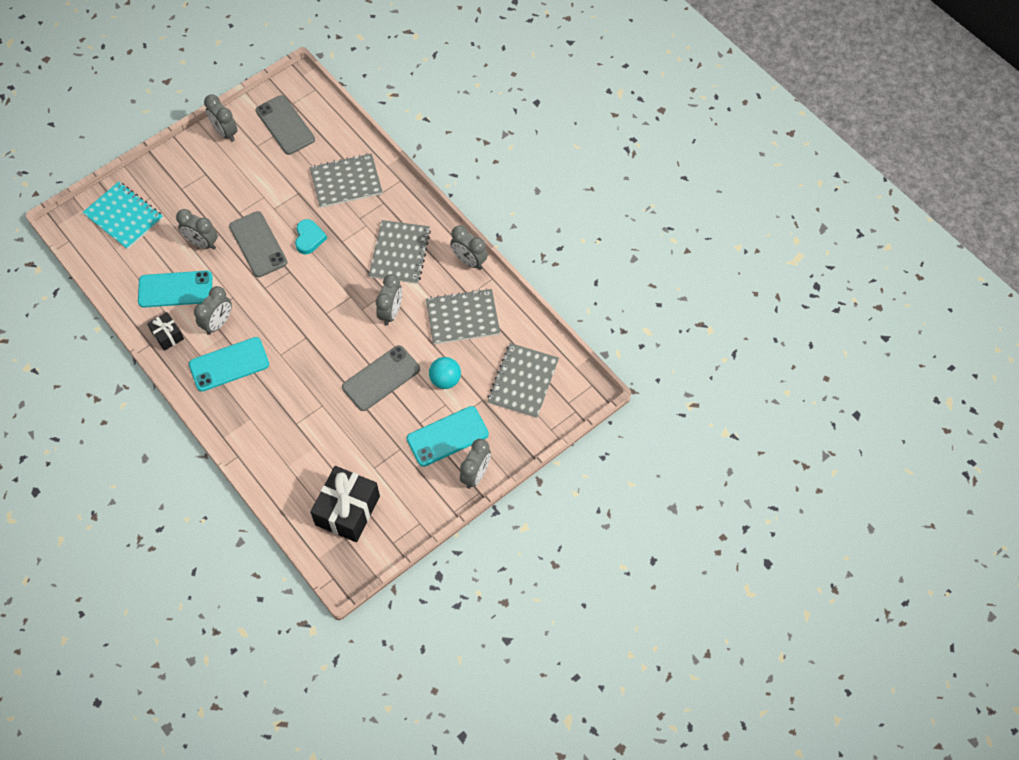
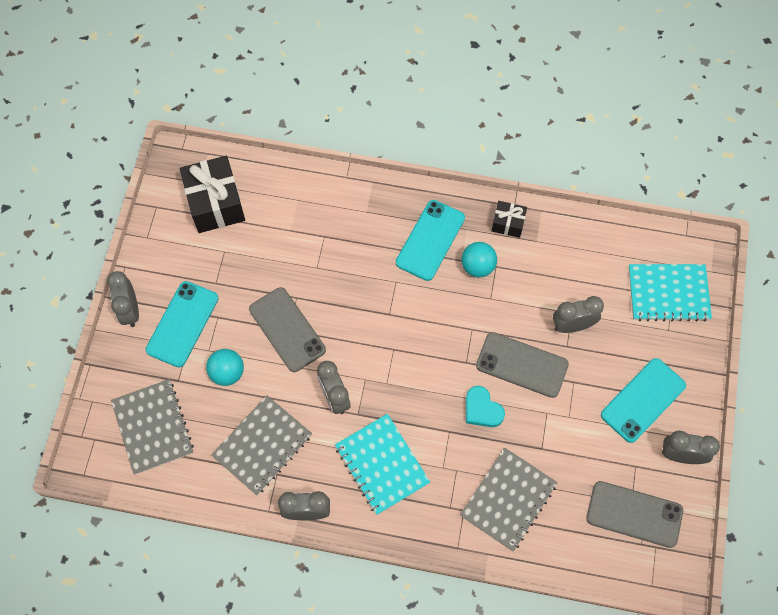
camera: 140 degrees right, 5 degrees up
(175, 289) = (547, 266): turquoise phone -> turquoise phone (643, 400)
(218, 323) = (477, 266): grey clock -> turquoise ball
(381, 378) = (287, 329): grey phone -> grey phone turned 45 degrees counterclockwise
(400, 253) = (382, 464): grey notebook -> turquoise notebook

